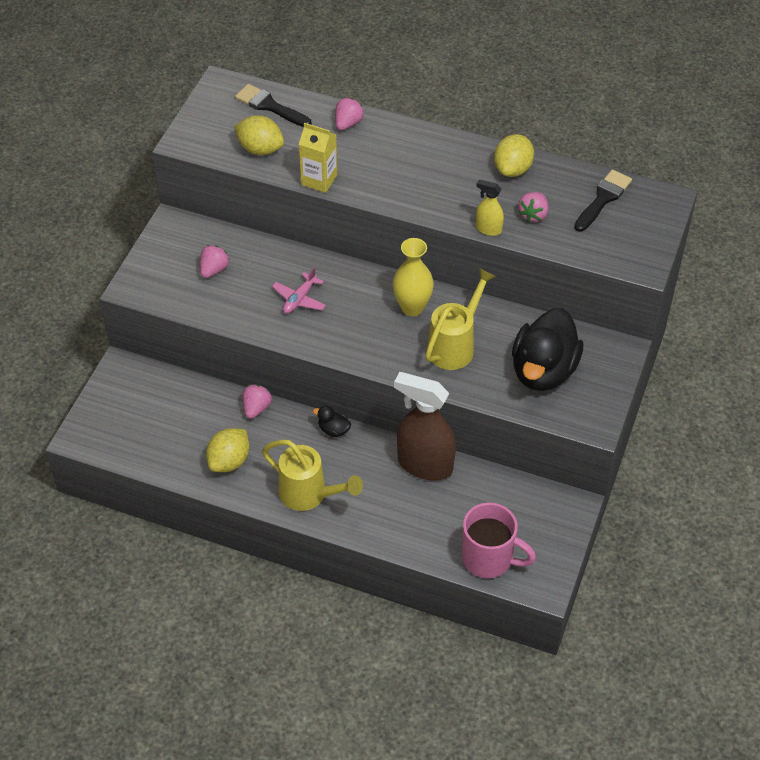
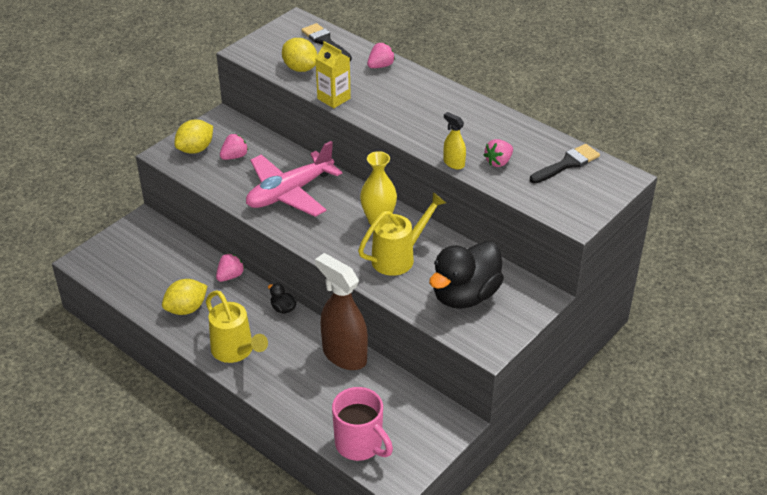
camera: 20 degrees right, 10 degrees down
(299, 299) = (289, 193): pink plane -> pink plane, size x2.13
(512, 169) = (499, 126): yellow lemon -> yellow lemon (195, 149)

